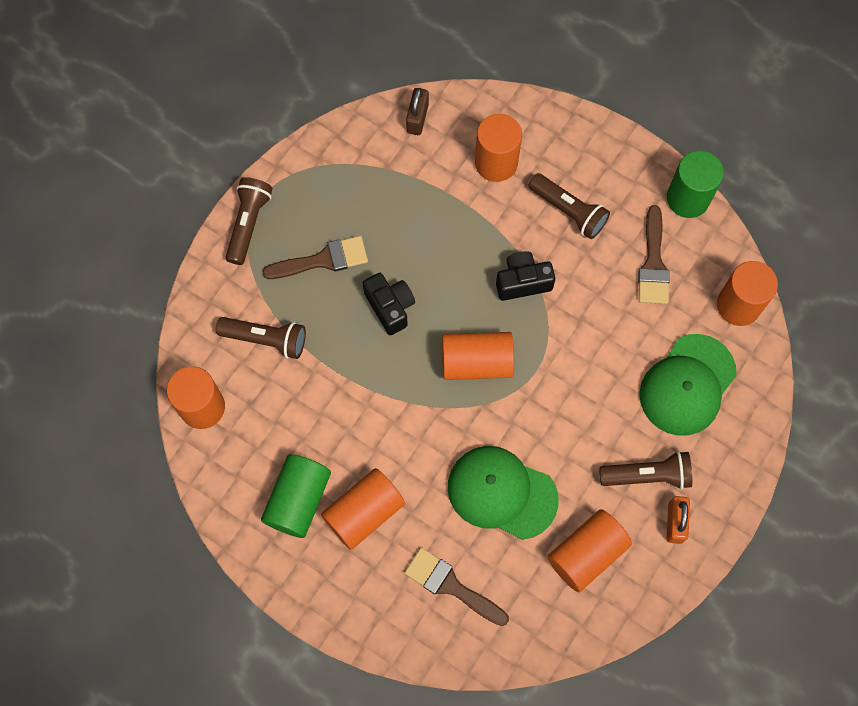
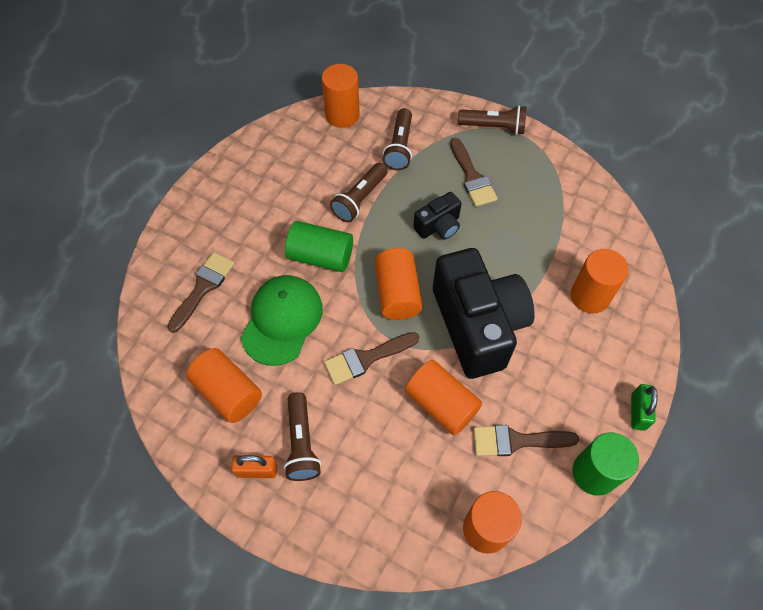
camera: 85 degrees right, 10 degrees down
(298, 500) = (272, 179): green cylinder -> green cylinder (321, 256)
(364, 513) = (263, 223): orange cylinder -> orange cylinder (441, 404)
(417, 118) = (617, 232): brown padlock -> none
(522, 282) = (477, 325): black camera -> black camera, size x2.17
(555, 402) = (366, 358): none -> brown brush
(569, 211) = (555, 360): brown flashlight -> brown flashlight (360, 199)
(628, 146) = (638, 412): none -> green padlock
(687, 385) = (394, 478): green cap -> none

